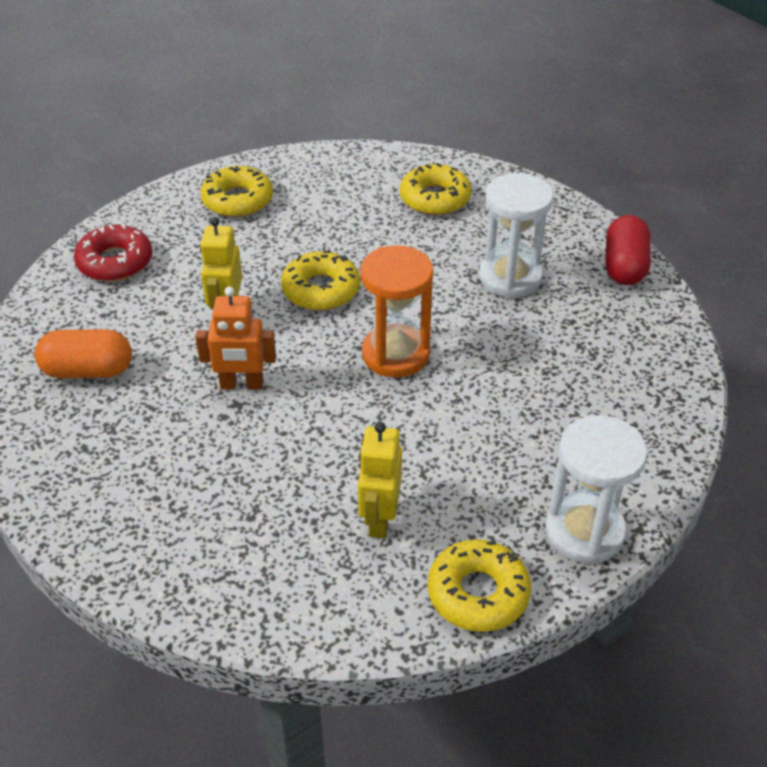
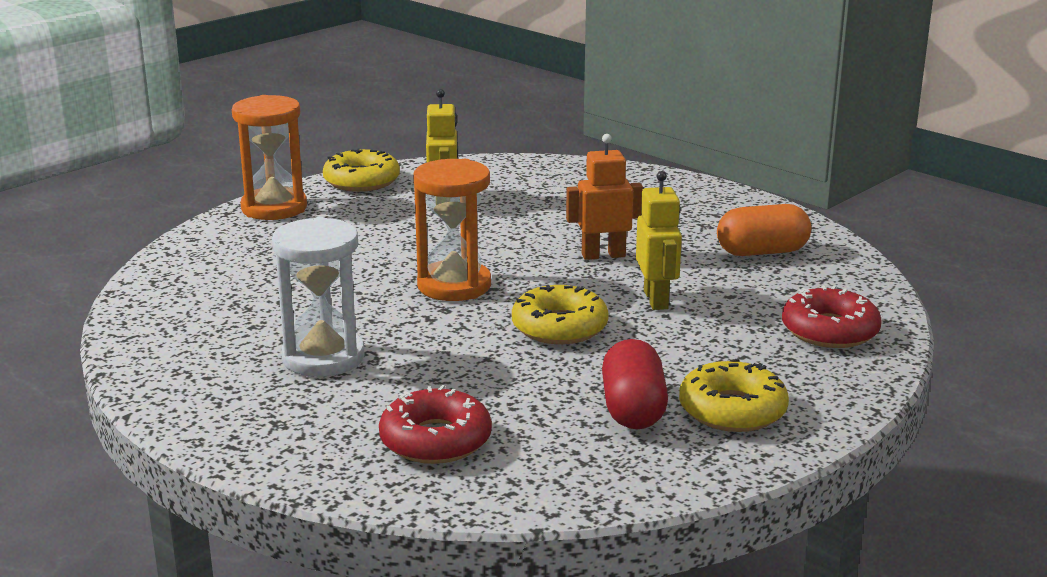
camera: 170 degrees right, 20 degrees down
(435, 198) = (435, 440): yellow donut -> red donut
(584, 531) = (274, 208): white hourglass -> orange hourglass
(624, 266) = (166, 382): red capsule -> red capsule (633, 409)

